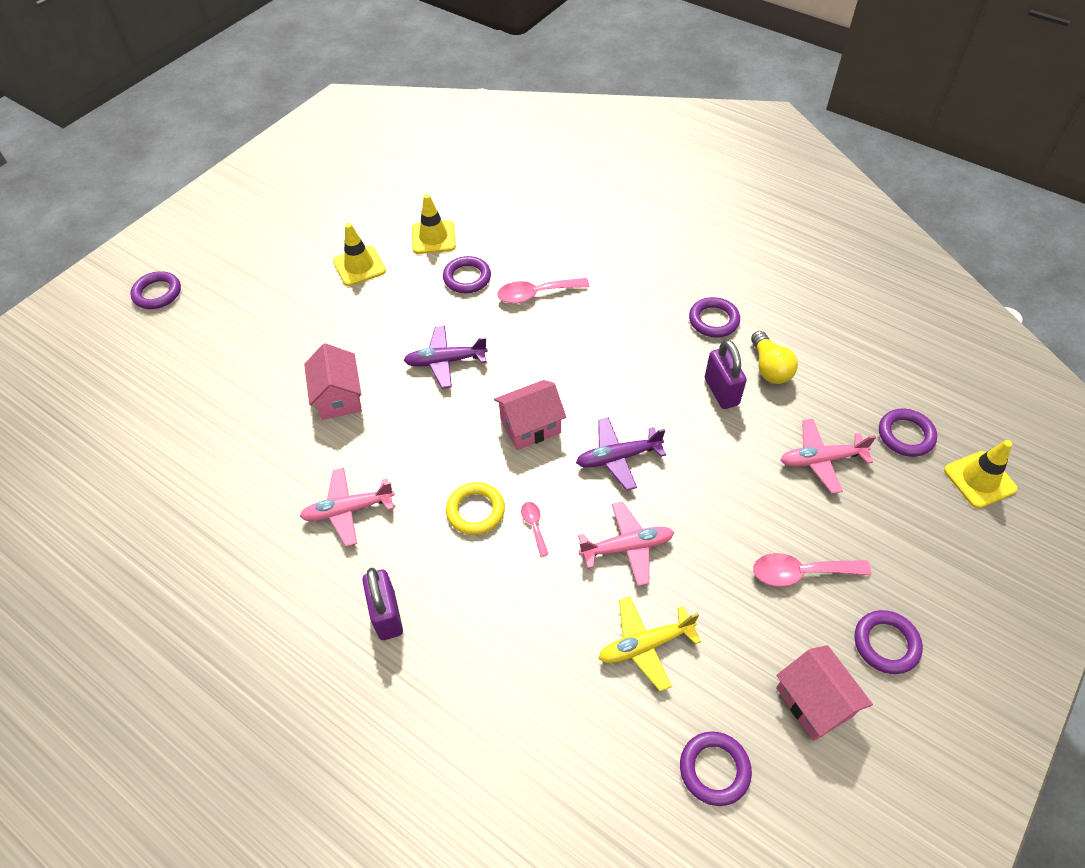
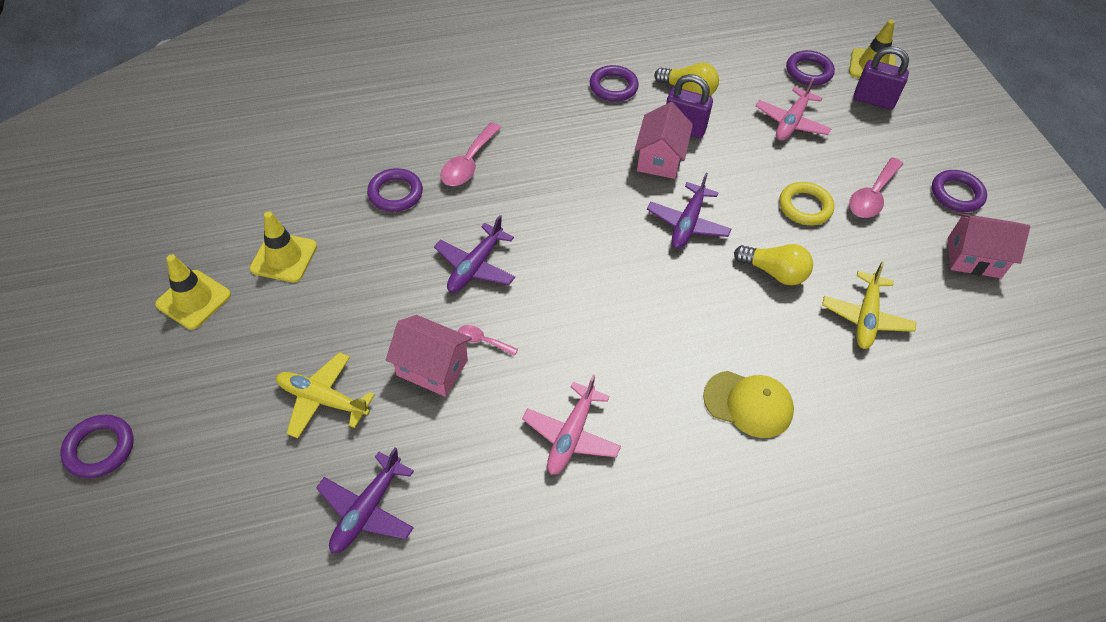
camera: 55 degrees left, 0 degrees up
(206, 439) = (367, 510): none -> purple plane
(268, 362) = (322, 399): none -> yellow plane
(387, 615) = (708, 470): purple padlock -> purple padlock (873, 100)
(433, 237) = (317, 185): yellow traffic cone -> yellow traffic cone (193, 300)
(472, 607) = (748, 404): none -> yellow cap
(475, 511) = (656, 344): yellow ring -> yellow ring (805, 207)
(530, 426) = (605, 255): pink house -> pink house (659, 159)
(534, 526) = (705, 315): pink spoon -> pink spoon (482, 341)
(627, 547) = (774, 272): pink plane -> yellow light bulb
(714, 769) = (989, 344): purple ring -> none

